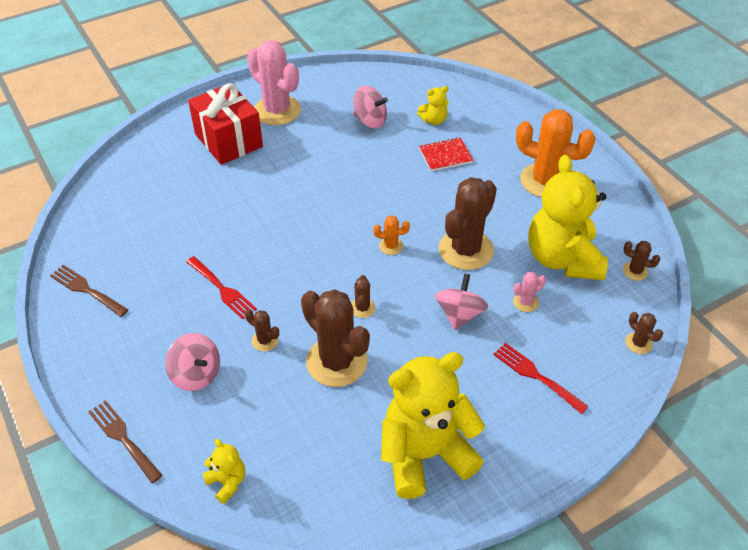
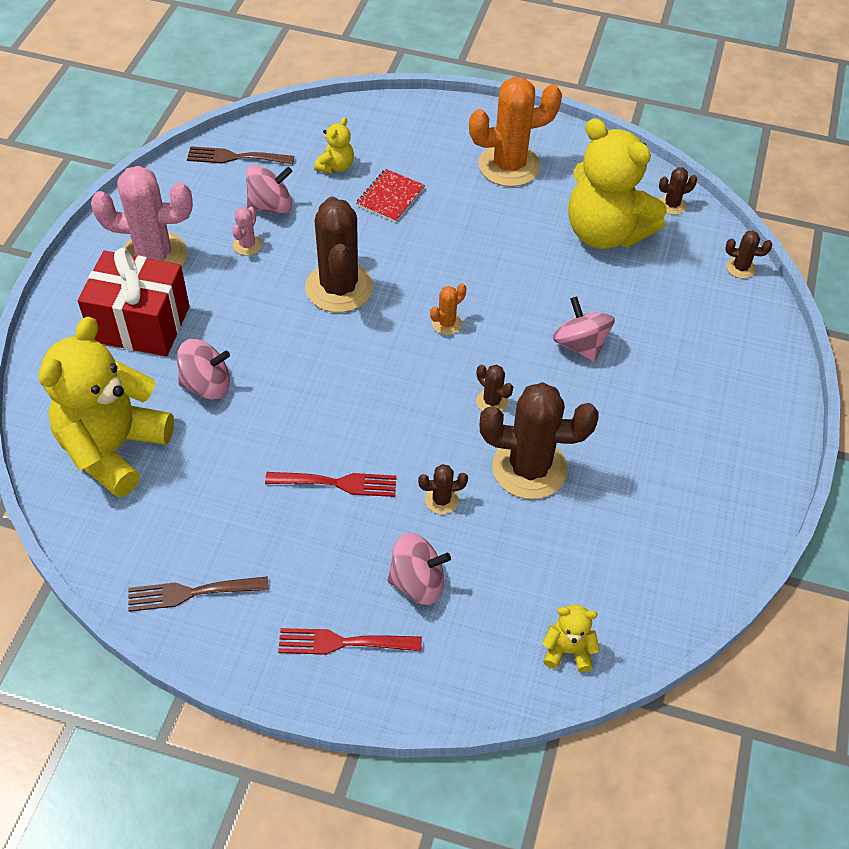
camera: 45 degrees left, 5 degrees up
(123, 438) = (425, 697): brown fork -> brown fork (235, 157)
(222, 192) = (206, 385): none -> pink spinning top
(425, 454) = (693, 488): yellow teddy bear -> yellow teddy bear (113, 449)
(466, 250) = (517, 280): brown cactus -> brown cactus (339, 288)
(525, 302) = (620, 294): pink cactus -> pink cactus (247, 245)
(536, 376) = (699, 354): red fork -> red fork (342, 643)

